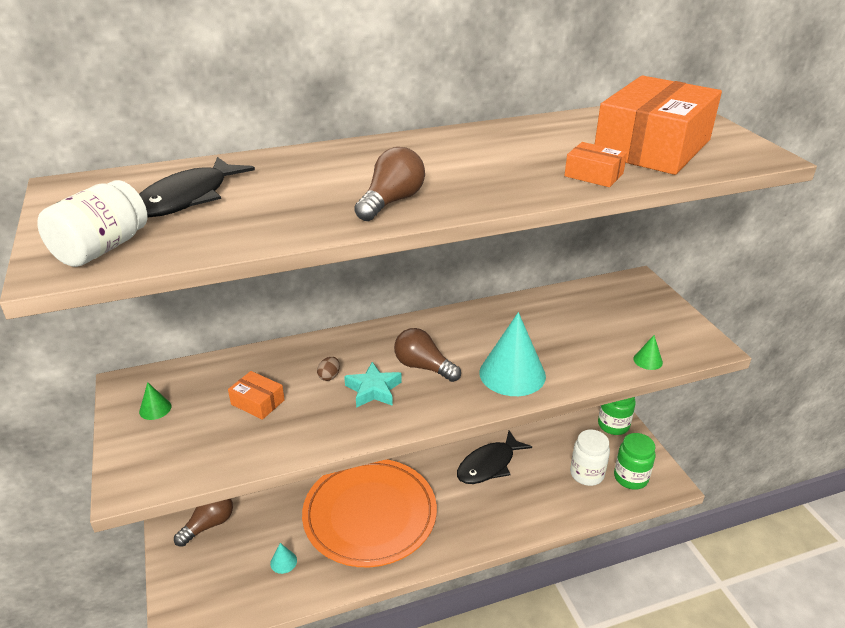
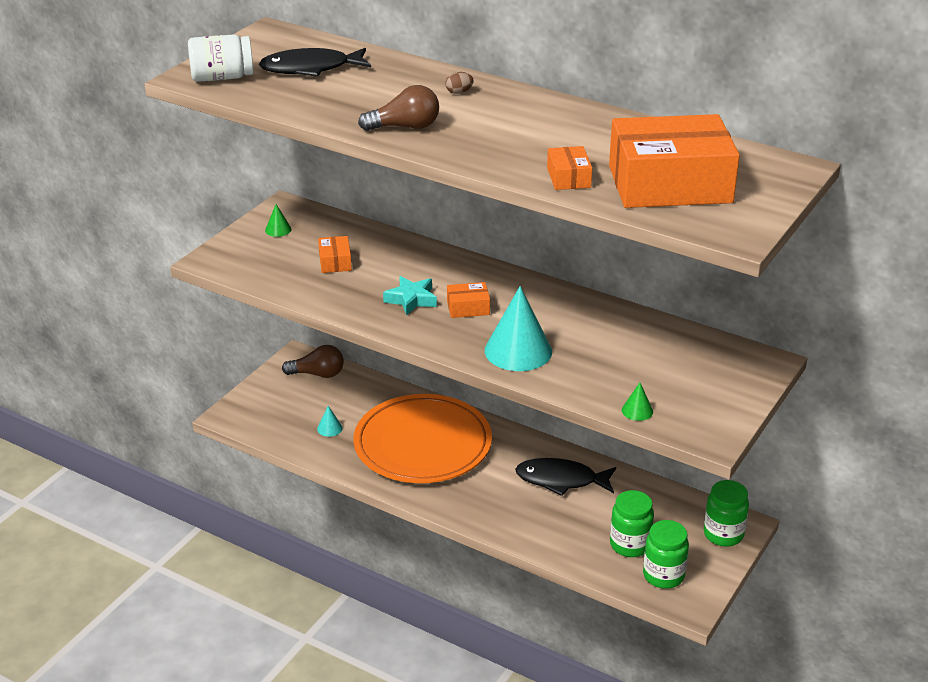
camera: 50 degrees right, 0 degrees up
(329, 376) = (400, 274): brown egg -> brown egg (459, 92)
(423, 367) = (468, 308): brown light bulb -> orange box
(587, 474) = (630, 545): white jar -> green jar

